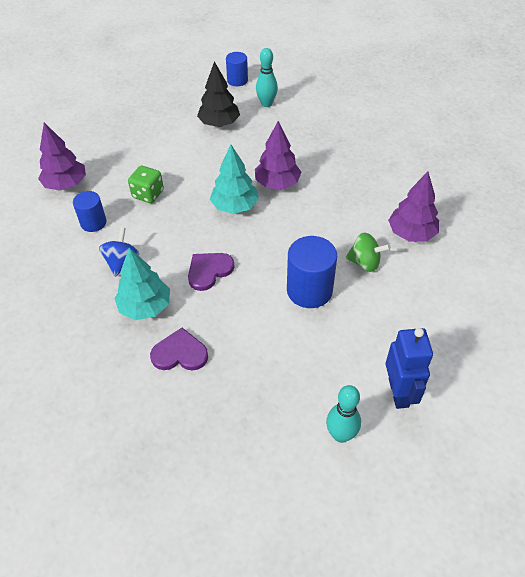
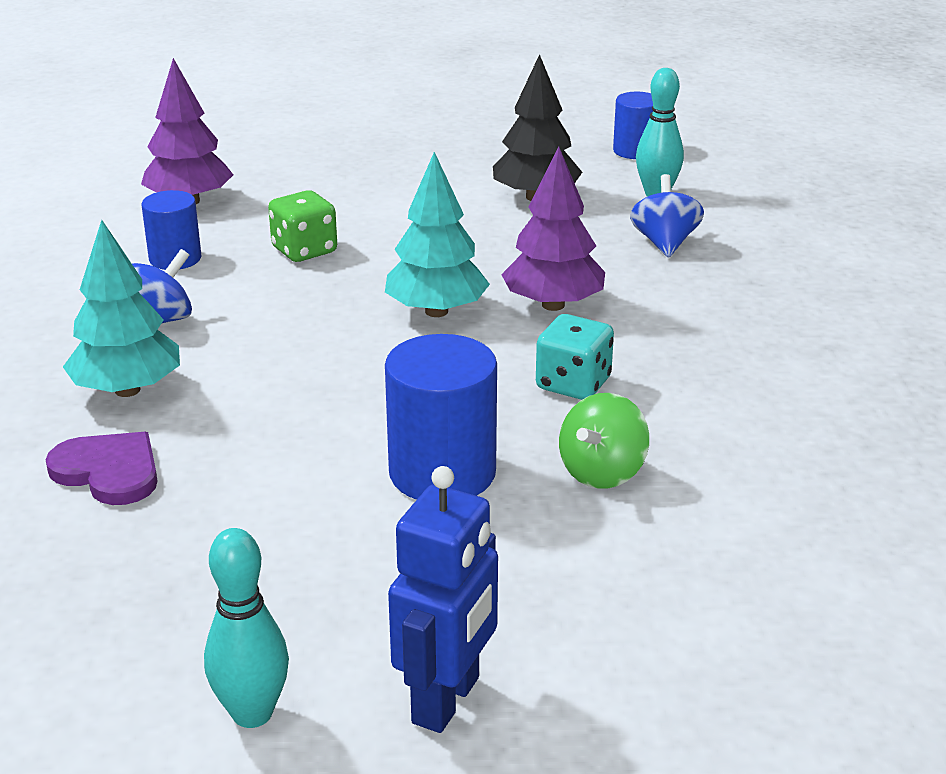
camera: 30 degrees right, 20 degrees down
(209, 271) = (289, 381): purple heart -> none
(292, 131) = (664, 243): none -> blue spinning top
(319, 223) = (573, 384): none -> turquoise dice
(364, 263) = (602, 472): green spinning top -> green spinning top turned 75 degrees clockwise
(411, 233) = (756, 463): purple tree -> none

